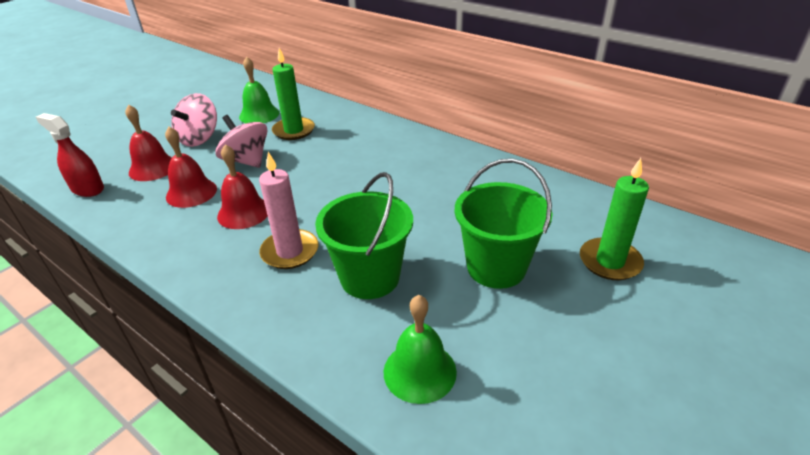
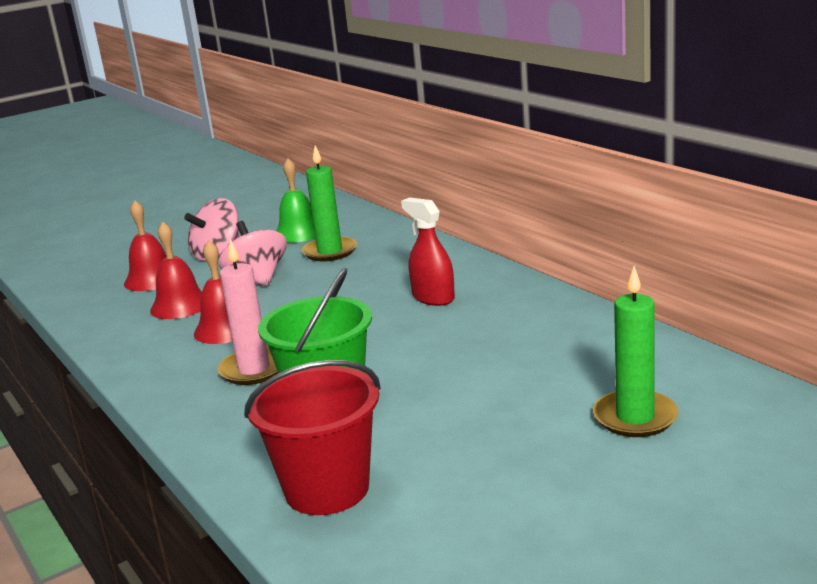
camera: 20 degrees right, 15 degrees down
(87, 189) = (76, 294): red spray bottle -> red spray bottle (433, 297)
(419, 371) = (327, 489): green bell -> red bucket
(496, 267) = (483, 408): green bucket -> none

